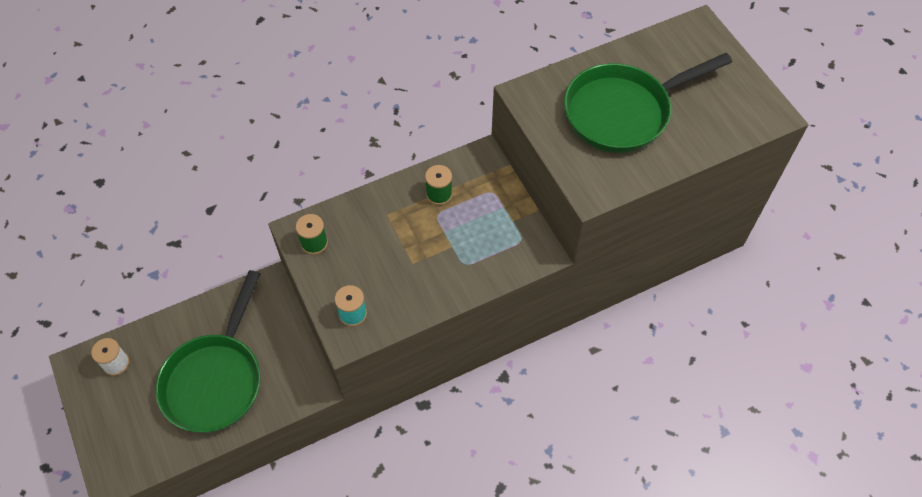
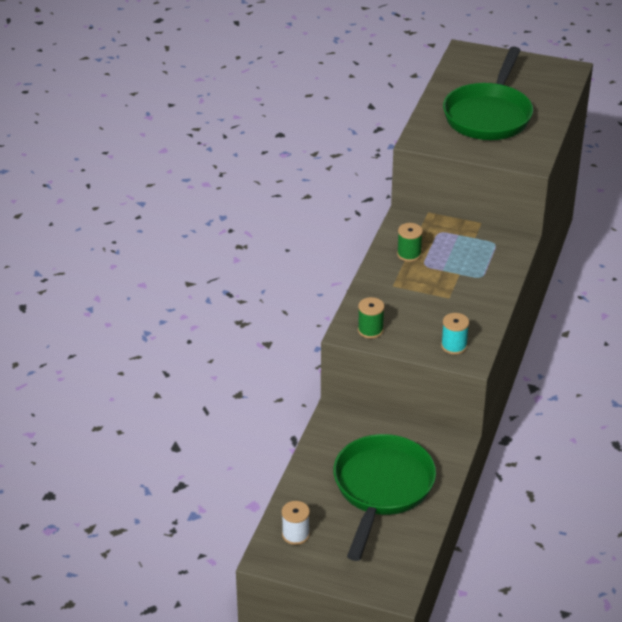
camera: 45 degrees left, 20 degrees down
(215, 380) = (382, 489): green pan -> green pan turned 135 degrees counterclockwise

